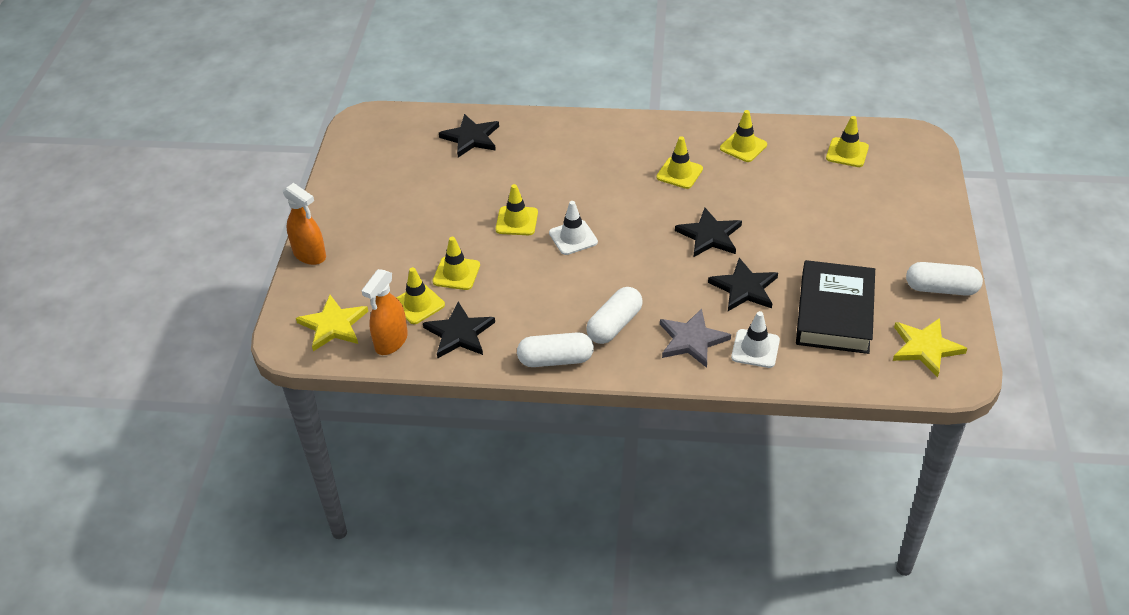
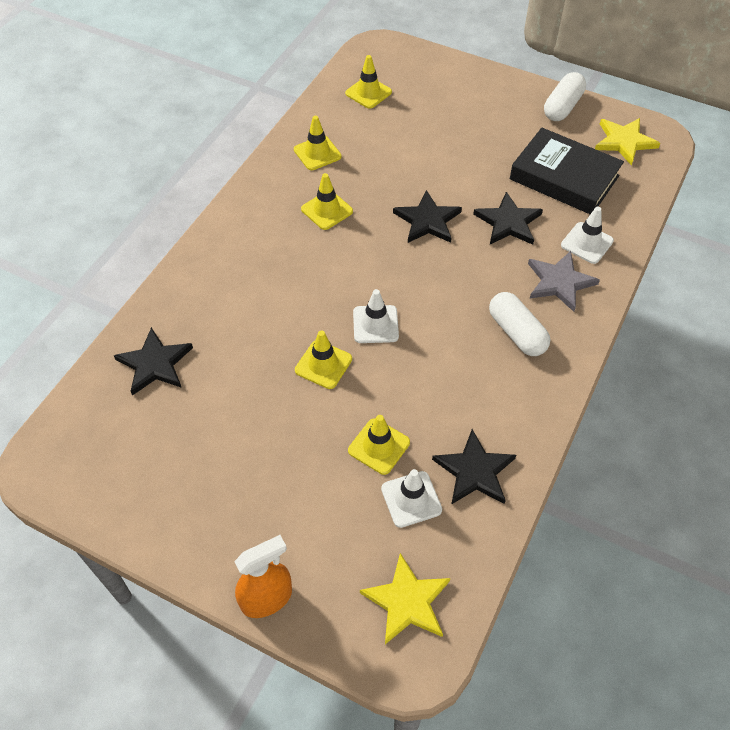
camera: 70 degrees left, 10 degrees up
(391, 341) = (460, 544): orange spray bottle -> none
(418, 304) = (411, 499): yellow traffic cone -> white traffic cone
(555, 360) = (546, 396): white capsule -> none

